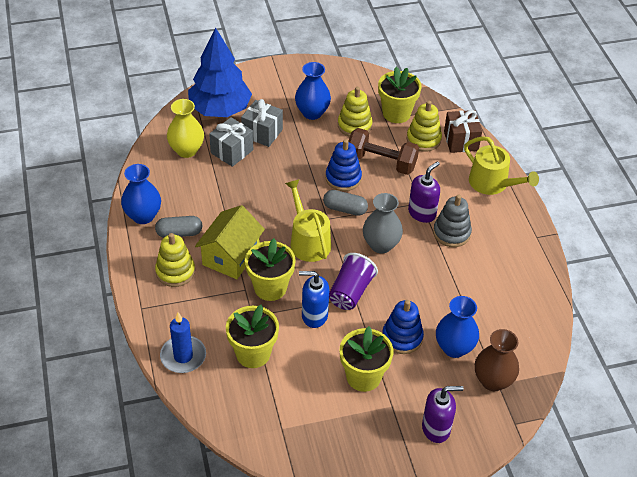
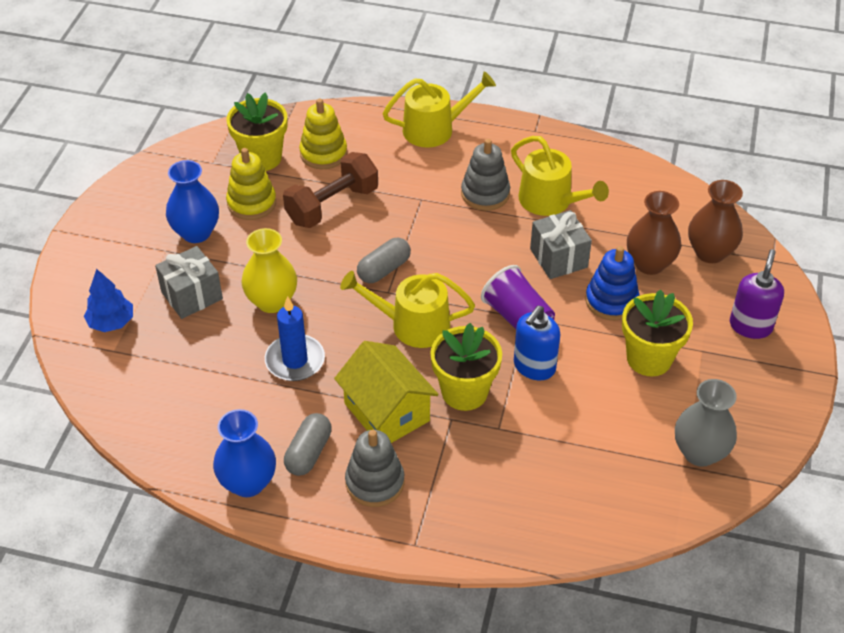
camera: 60 degrees left, 0 degrees up
(175, 272) = (375, 482): yellow stacking toy -> grey stacking toy
(183, 356) = (523, 526): blue candle -> blue candle (295, 360)
(186, 150) = (160, 388): yellow vase -> yellow vase (272, 301)
(220, 110) = (111, 322): blue tree -> blue tree, size x0.49
(232, 151) = (201, 340): grey gift -> grey gift (558, 258)
(253, 354) = (559, 450): yellow flower pot -> none
(343, 178) = (332, 250): blue stacking toy -> none
(381, 245) = (463, 261): grey vase -> grey vase (700, 452)
(422, 213) = (438, 205): purple soap dispenser -> none
(454, 348) = (649, 263): blue vase -> brown vase
(461, 141) = (350, 124): brown gift -> none
(472, 270) = (550, 201): none -> yellow watering can

